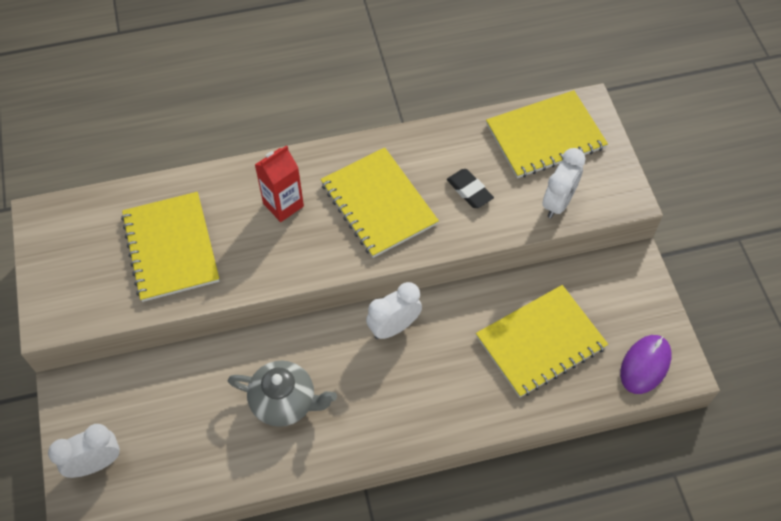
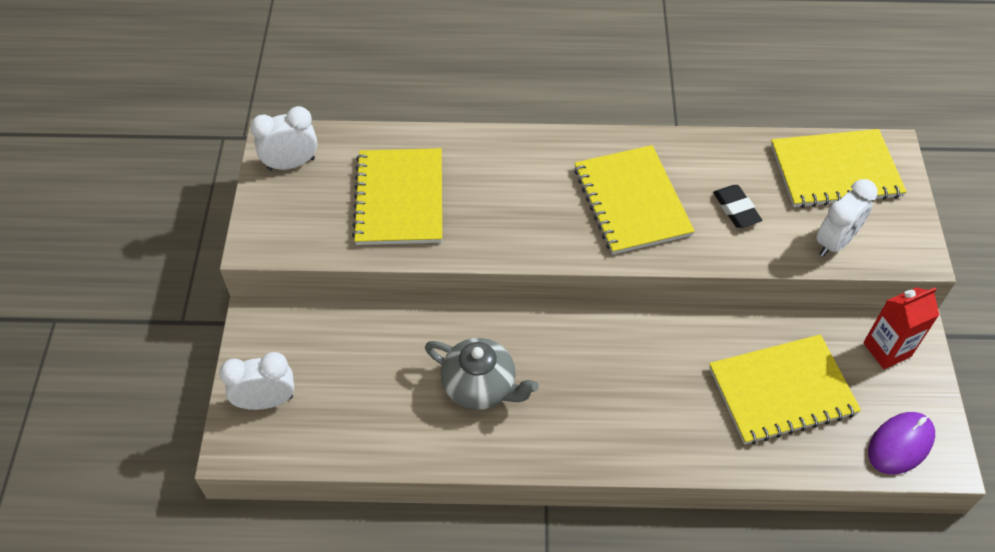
camera: 15 degrees right, 5 degrees down
(283, 205) = (528, 181): red carton -> red carton (887, 350)
(394, 327) = (618, 337): white clock -> white clock (291, 164)

